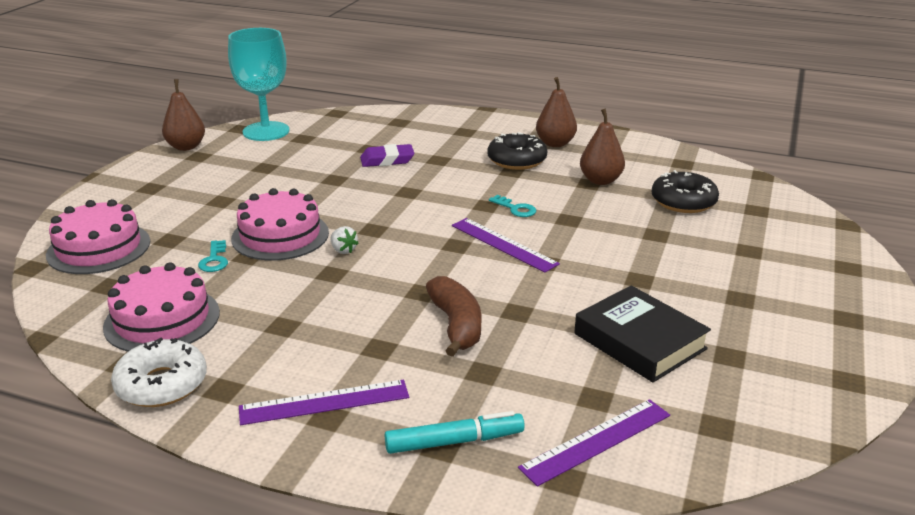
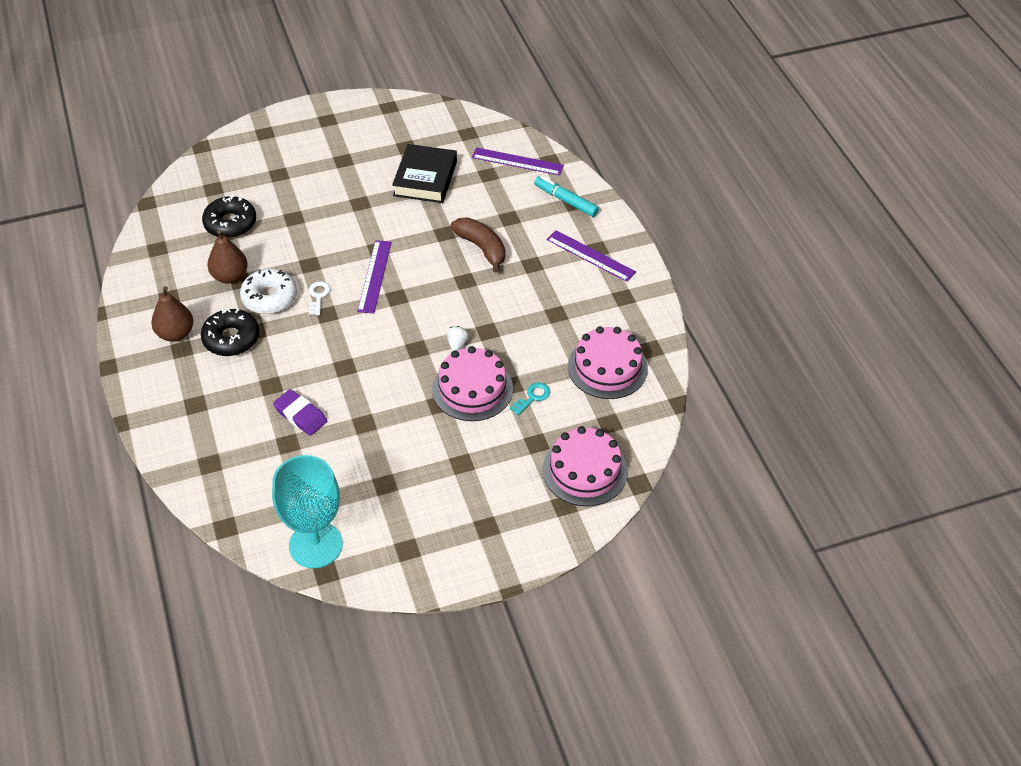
camera: 130 degrees left, 20 degrees up
(162, 384) = (646, 321): white donut -> white donut (269, 297)
(186, 147) = (399, 575): brown pear -> none
(456, 325) = (481, 248): brown banana -> brown banana turned 105 degrees clockwise
(515, 209) = (318, 296): turquoise key -> white key

